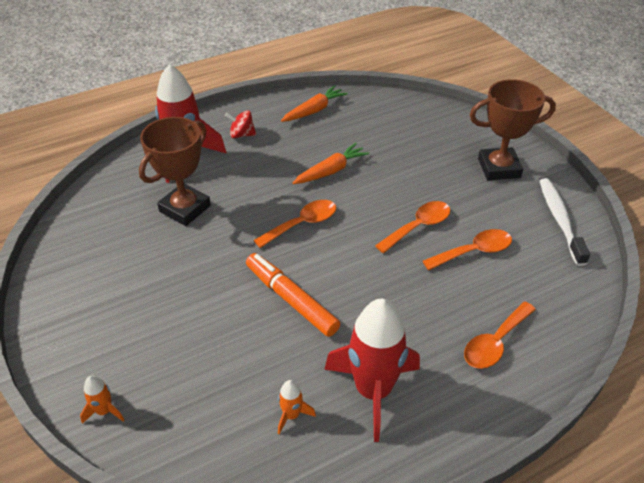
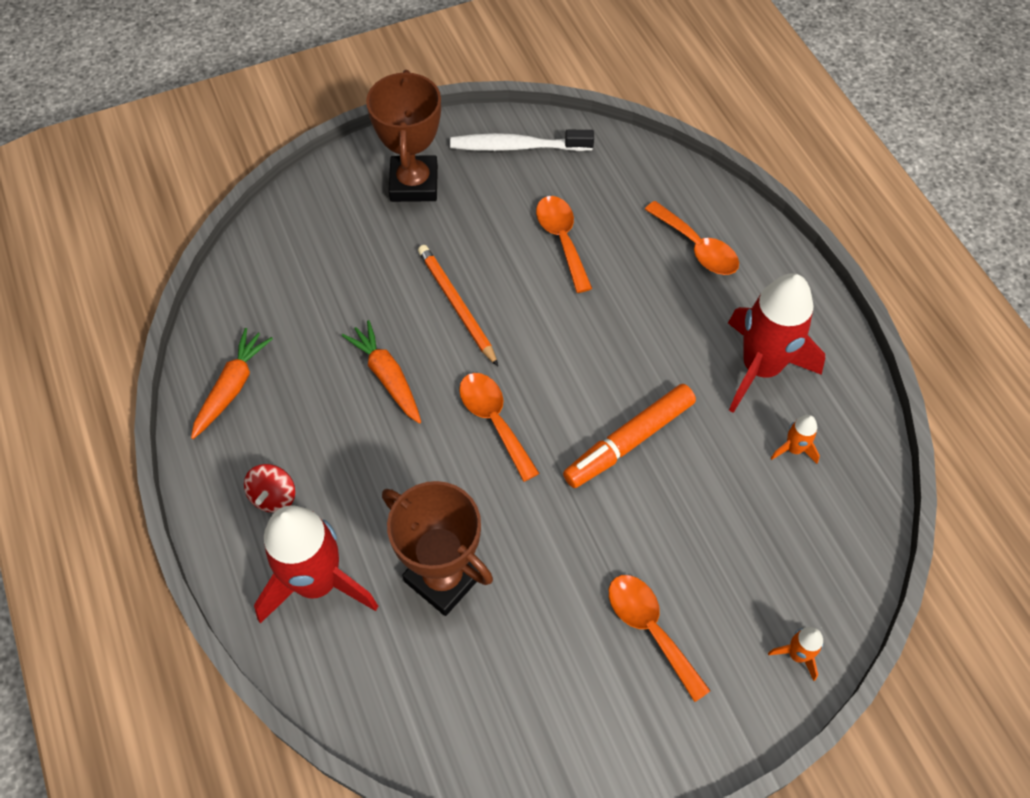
camera: 85 degrees left, 15 degrees up
(314, 110) = (232, 387): orange carrot -> orange carrot turned 60 degrees clockwise
(395, 198) = (456, 305): none -> orange pencil
(418, 226) = (513, 288): orange spoon -> orange spoon (650, 629)

